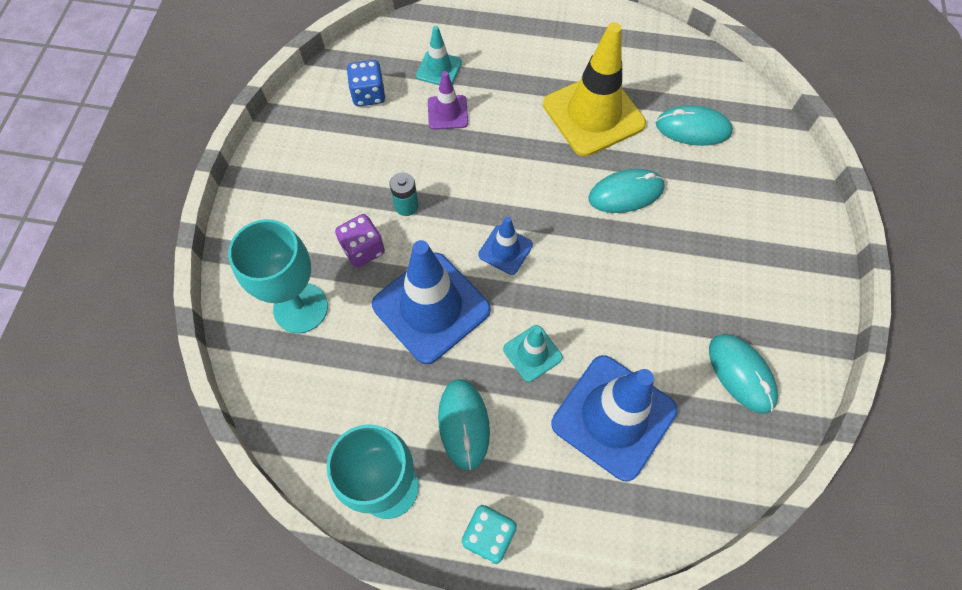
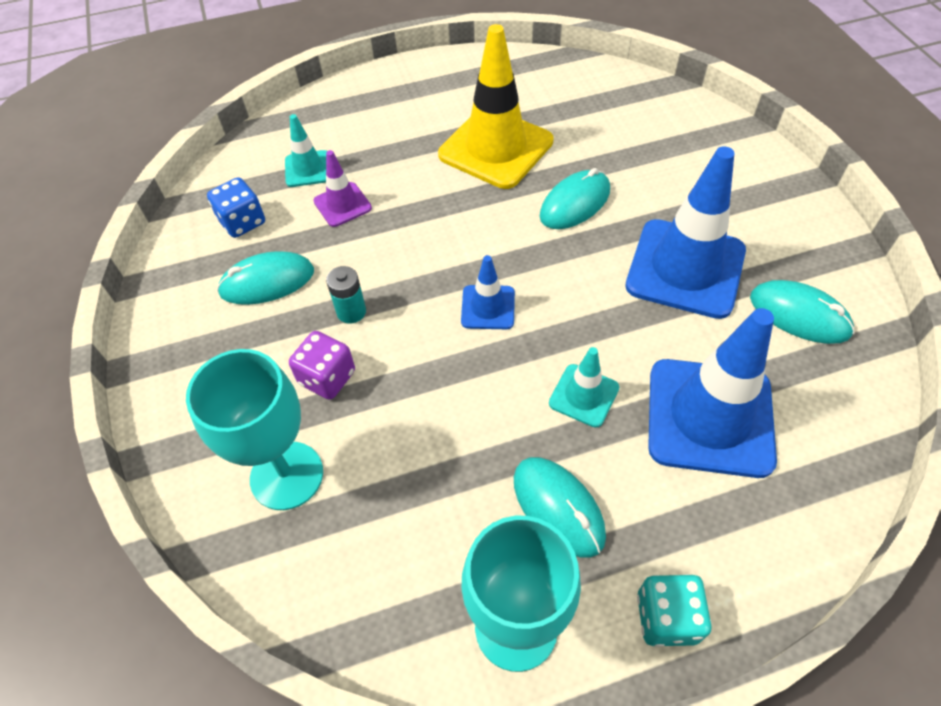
camera: 25 degrees left, 10 degrees down
(431, 307) = (443, 401): blue traffic cone -> blue traffic cone (685, 268)
(693, 128) = (599, 123): turquoise mouse -> turquoise mouse (267, 282)

